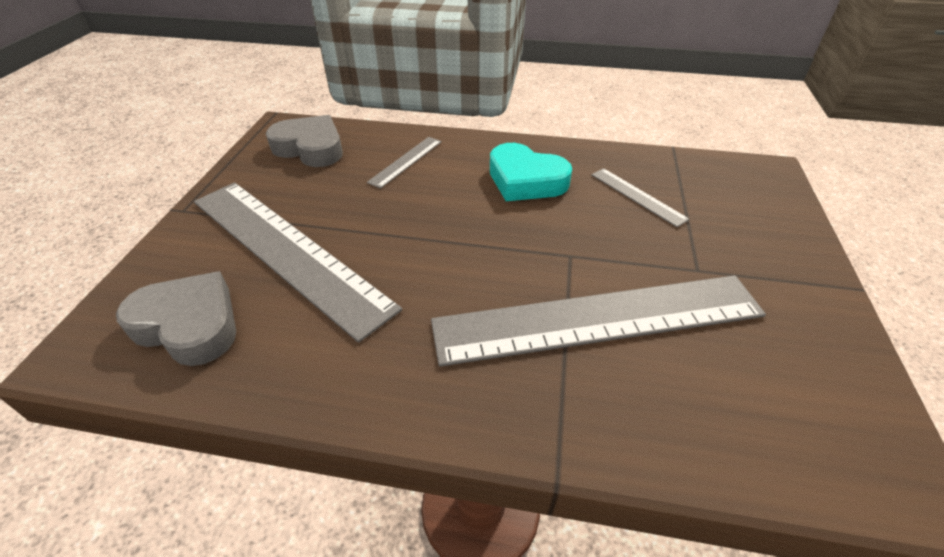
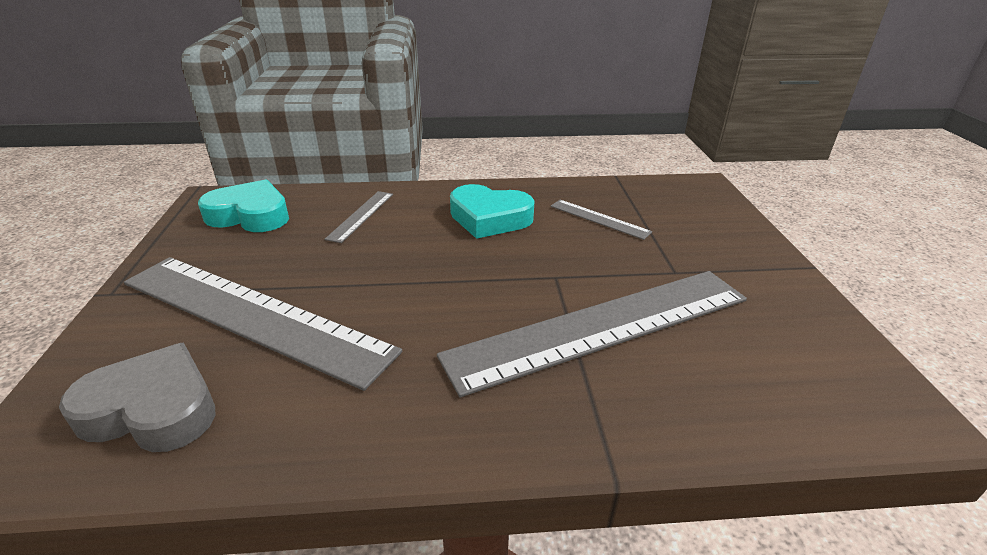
camera: 15 degrees left, 10 degrees down
(310, 148) = (250, 215): grey heart -> turquoise heart

